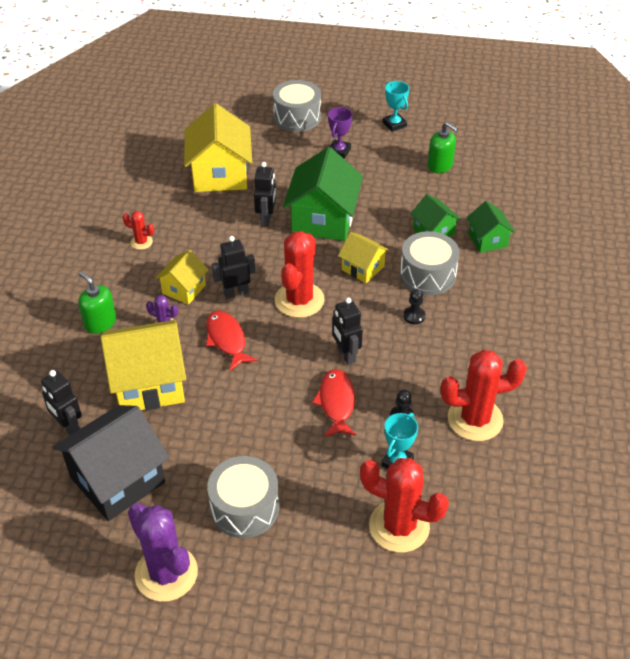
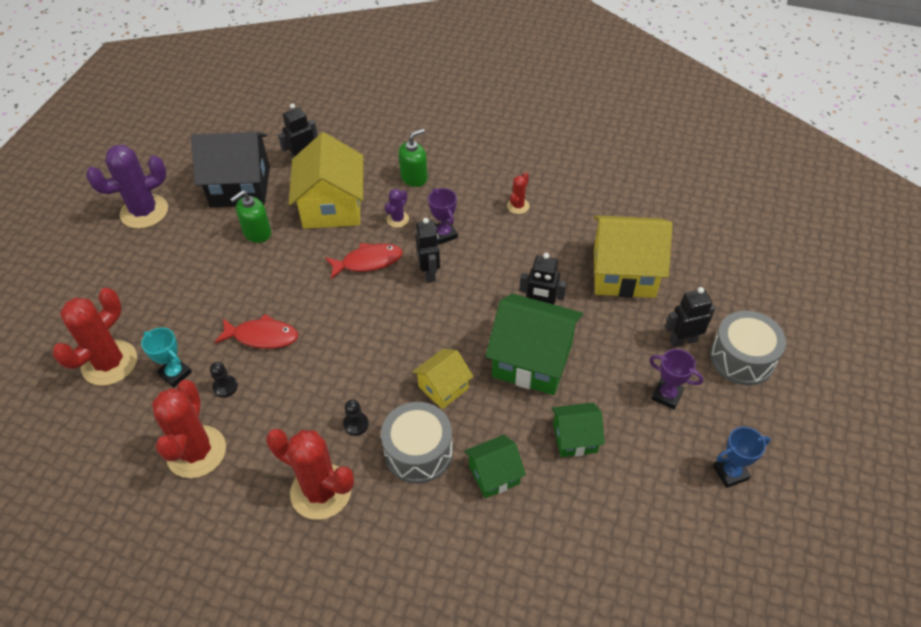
camera: 100 degrees right, 5 degrees up
(117, 480) = (240, 187): black house -> black house turned 60 degrees counterclockwise
(184, 289) = (444, 234): yellow house -> purple trophy
(244, 508) = (179, 260): grey drum -> none
(299, 300) = (407, 323): red cactus -> red cactus (321, 491)
(346, 355) = (319, 352): black robot -> black robot (683, 340)
(394, 124) = (730, 473): turquoise trophy -> blue trophy
(440, 165) = (632, 513): green soap dispenser -> green soap dispenser (257, 233)
(487, 240) = (468, 537): green house -> green house (575, 438)

